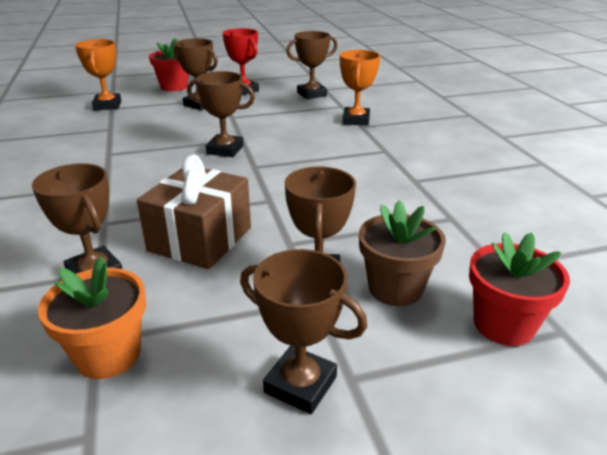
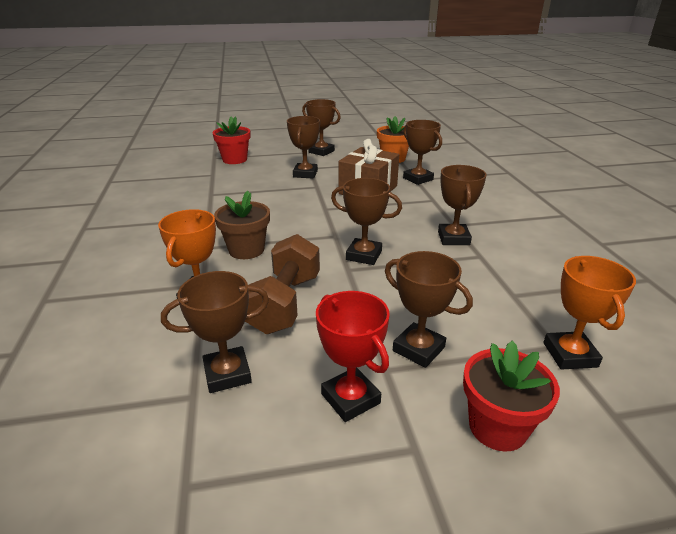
camera: 175 degrees left, 0 degrees up
(121, 169) = (453, 238): none -> brown trophy
(290, 119) = (285, 303): none -> brown dumbbell
(395, 288) = (270, 170): brown flower pot -> brown flower pot (246, 250)

